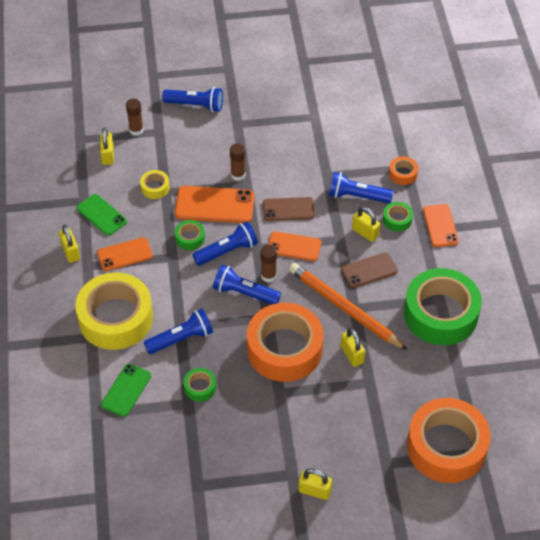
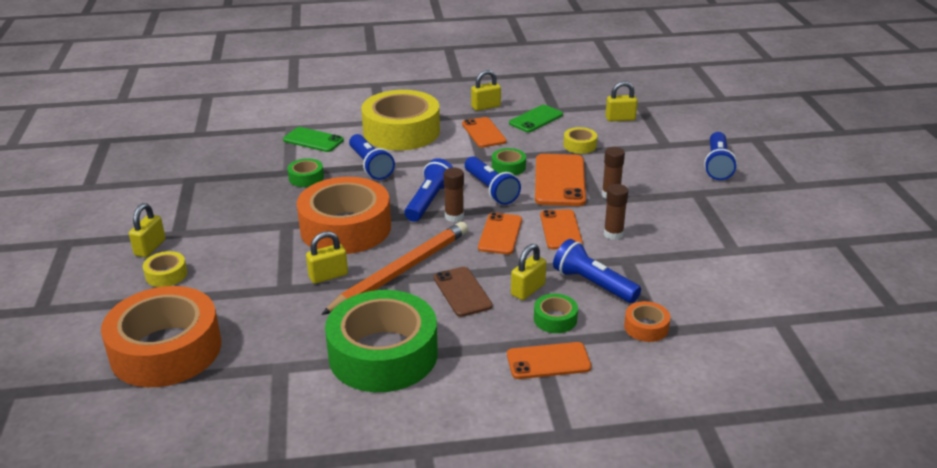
camera: 90 degrees right, 20 degrees down
(136, 130) = (663, 132): brown glue stick -> brown glue stick (613, 234)
(288, 209) = (561, 230): brown phone -> orange phone
(354, 468) = (166, 275): none -> yellow tape
(357, 196) = (593, 284): blue flashlight -> blue flashlight turned 60 degrees counterclockwise

